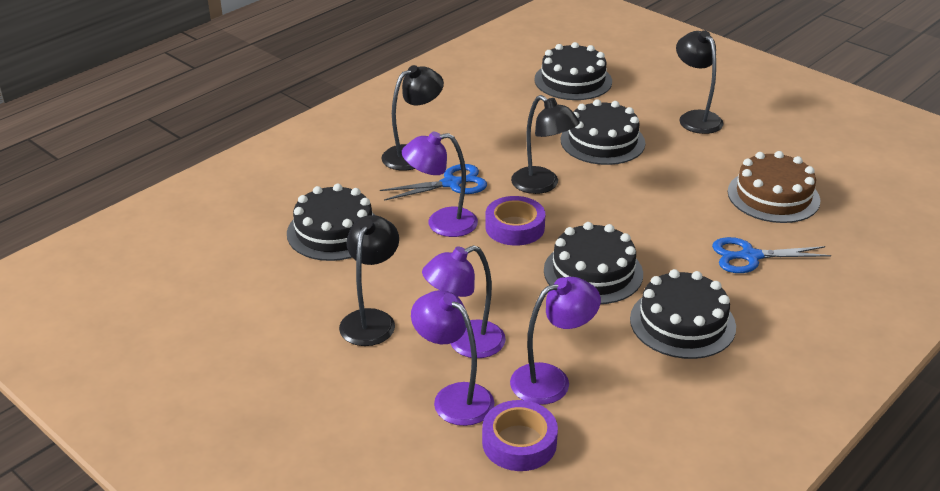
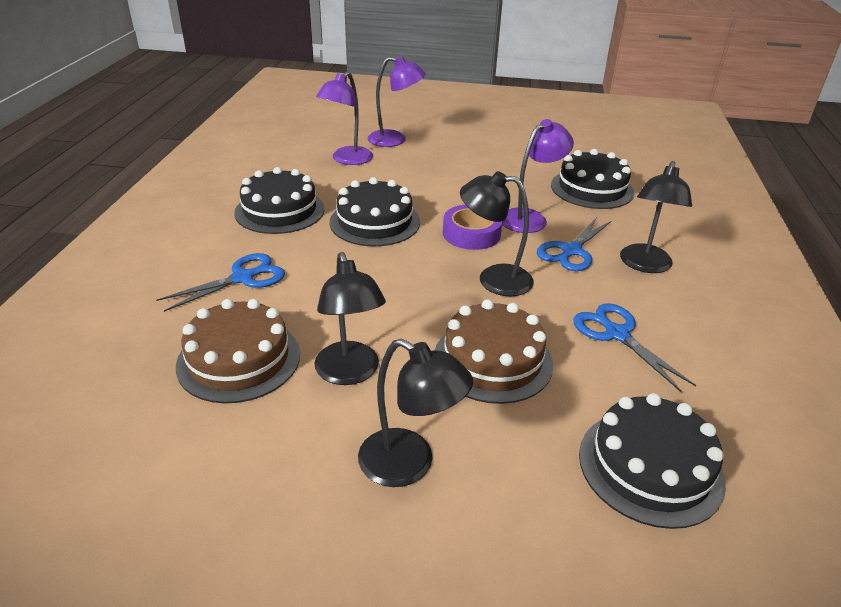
camera: 145 degrees right, 0 degrees up
(371, 319) = (488, 155): black lamp -> black lamp (350, 373)
(465, 343) = (417, 160): purple lamp -> none
(504, 127) = (616, 334): none -> blue scissors
(519, 442) = (341, 135): purple tape -> none
(602, 141) = (492, 360): black cake -> brown cake

